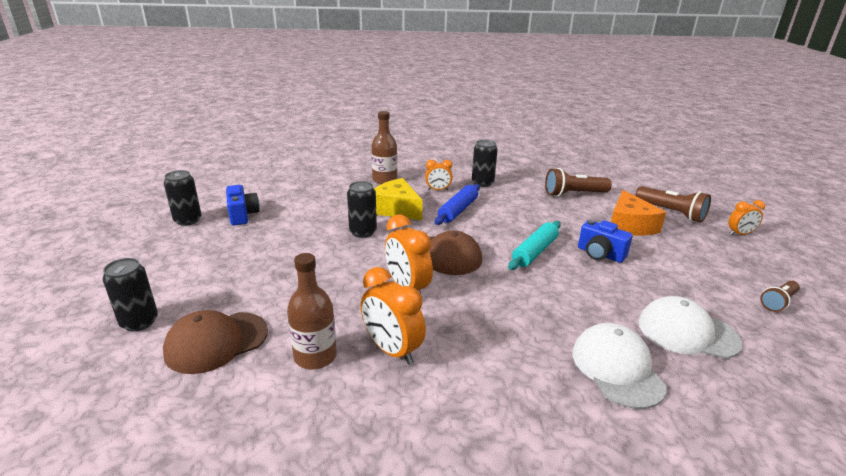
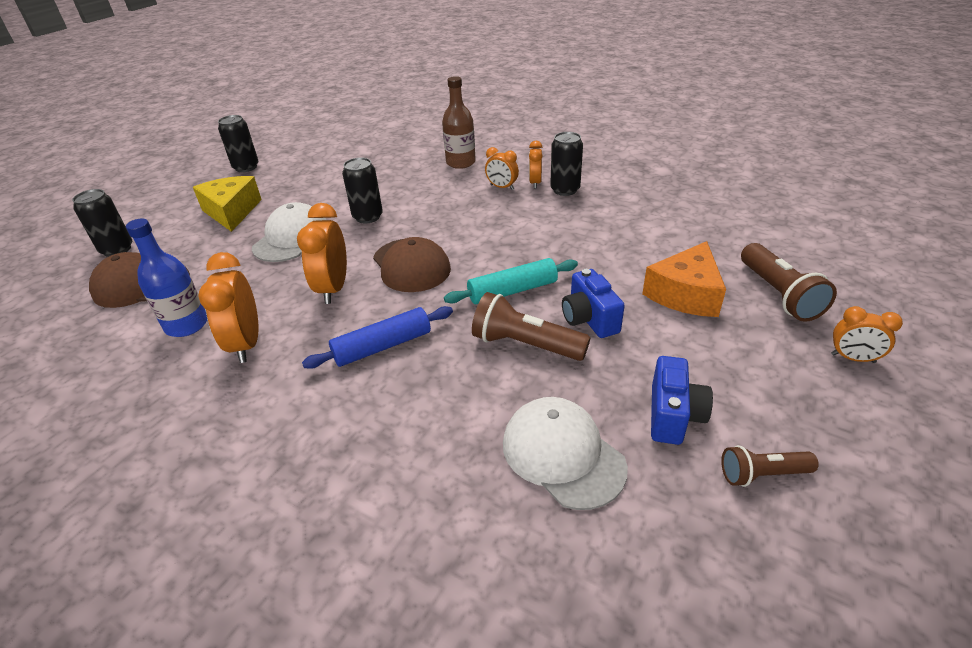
camera: 35 degrees right, 10 degrees up
(243, 215) = (291, 172): blue camera -> blue camera (673, 415)
(315, 356) = (187, 325): brown bottle -> blue bottle
(396, 209) = (430, 200): yellow cheese -> yellow cheese (231, 212)
(457, 182) = (535, 183): none -> orange clock
(458, 210) = (492, 217): blue rolling pin -> blue rolling pin (382, 346)
(573, 194) = (665, 231): brown flashlight -> brown flashlight (525, 344)
(617, 368) = (420, 455): white cap -> white cap (292, 238)

